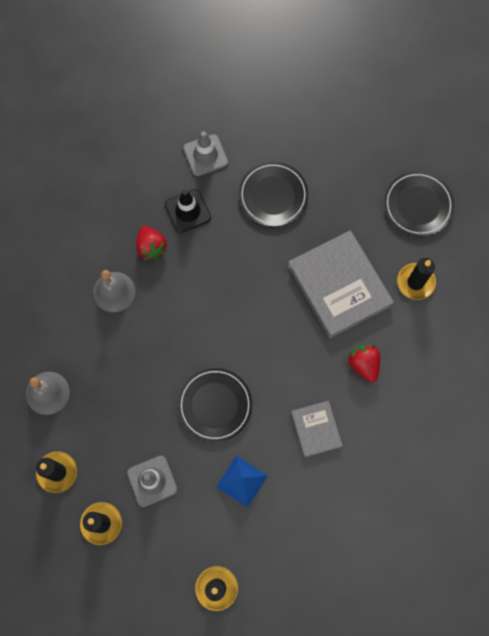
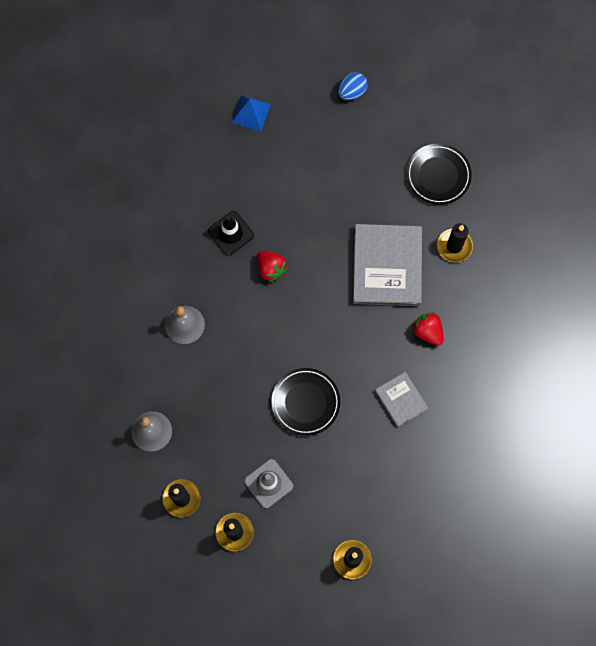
camera: 15 degrees left, 0 degrees up
(151, 247) = (207, 275): red strawberry -> red strawberry (271, 269)
(205, 155) = (232, 177): grey traffic cone -> none
(241, 481) = (348, 462): blue pyramid -> blue pyramid (251, 113)
(273, 196) = (305, 199): black plate -> none
(339, 285) = (387, 266): grey book -> grey book turned 45 degrees clockwise
(351, 100) = (352, 92): none -> blue egg

